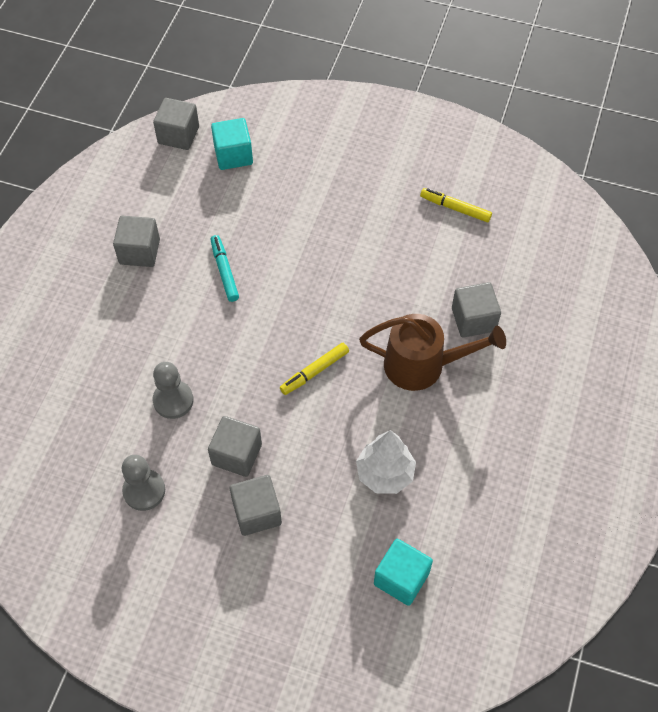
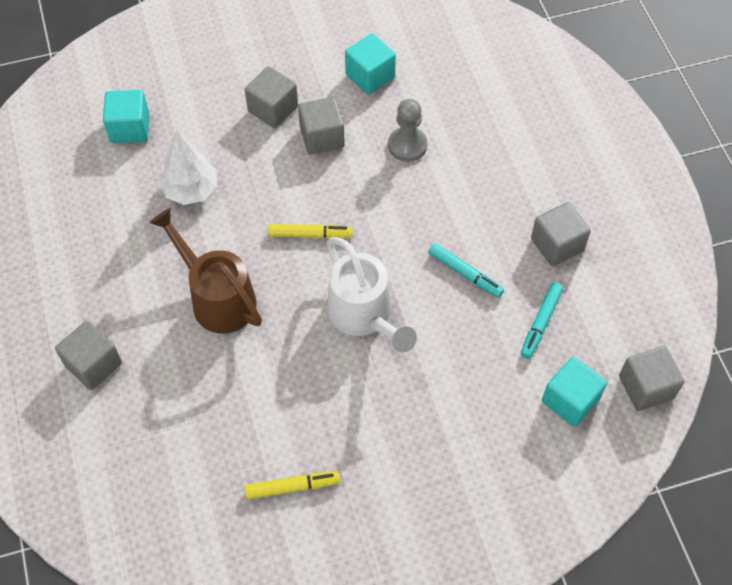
camera: 145 degrees right, 0 degrees up
(144, 490) = (370, 76): grey pawn -> turquoise cube
(205, 208) = (540, 323): none -> turquoise marker
(314, 371) = (310, 235): yellow marker -> yellow marker turned 75 degrees clockwise
(322, 285) = (365, 316): none -> white watering can
(424, 365) = (216, 297): brown watering can -> brown watering can turned 75 degrees clockwise
(473, 319) = (196, 370): grey cube -> grey cube (93, 364)

